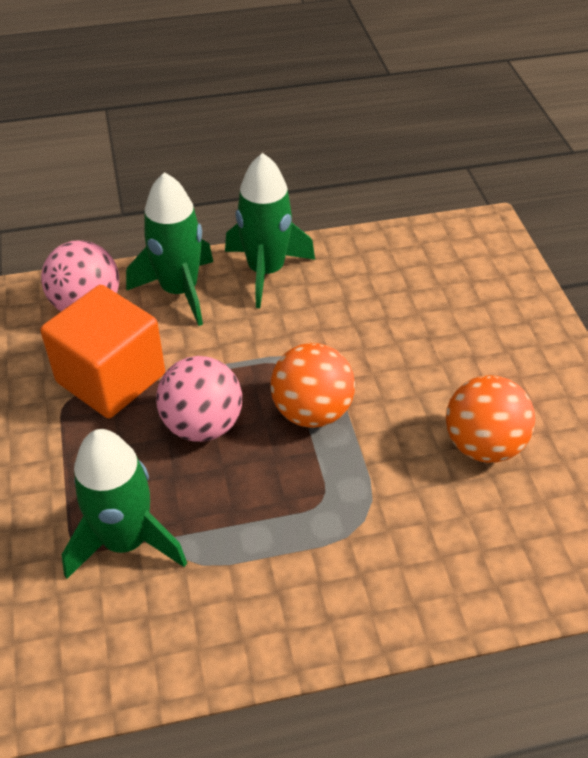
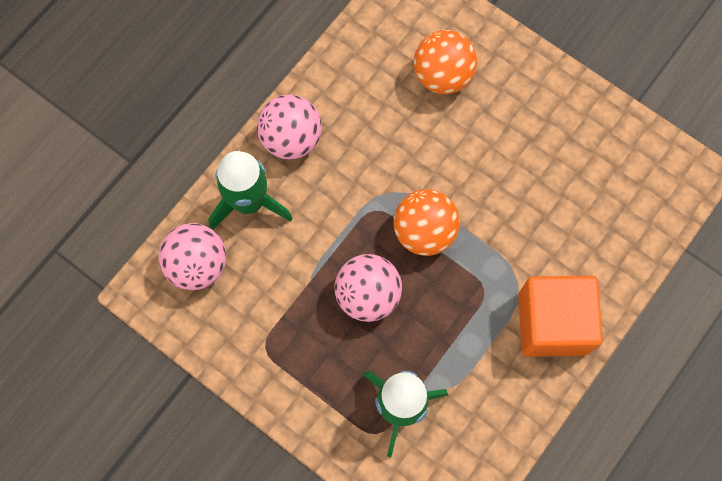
camera: 40 degrees left, 25 degrees up
(111, 378) = (275, 308): orange cube -> orange cube (552, 323)
(266, 271) = (291, 139): green rocket -> pink ball
(483, 445) = (542, 176): orange ball -> orange ball (442, 76)

